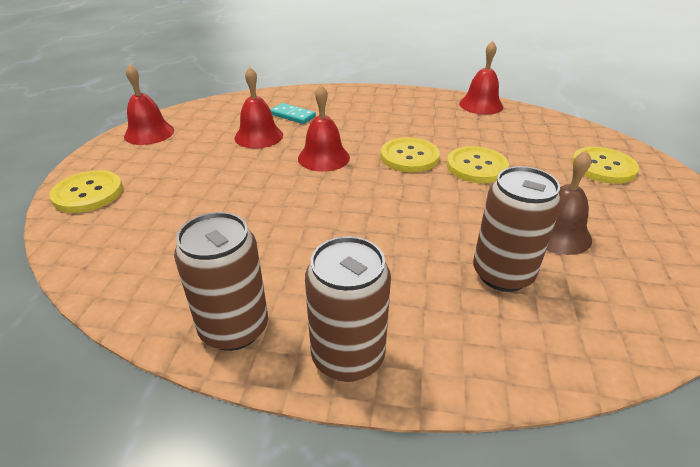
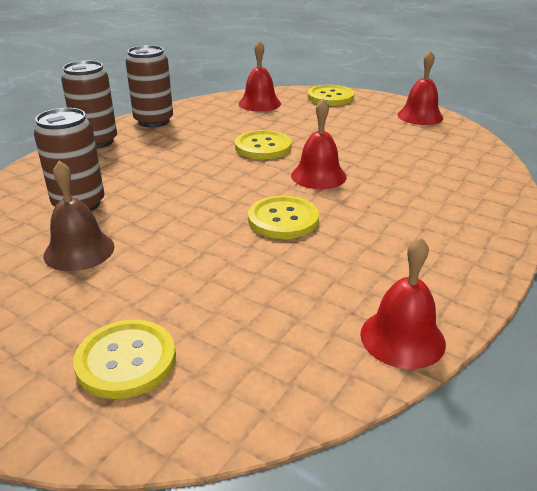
camera: 115 degrees right, 5 degrees down
(258, 136) = (386, 155): red bell -> red bell (259, 103)
(292, 115) = (430, 178): turquoise domino -> none
(476, 166) = (226, 254): yellow button -> yellow button (263, 147)

